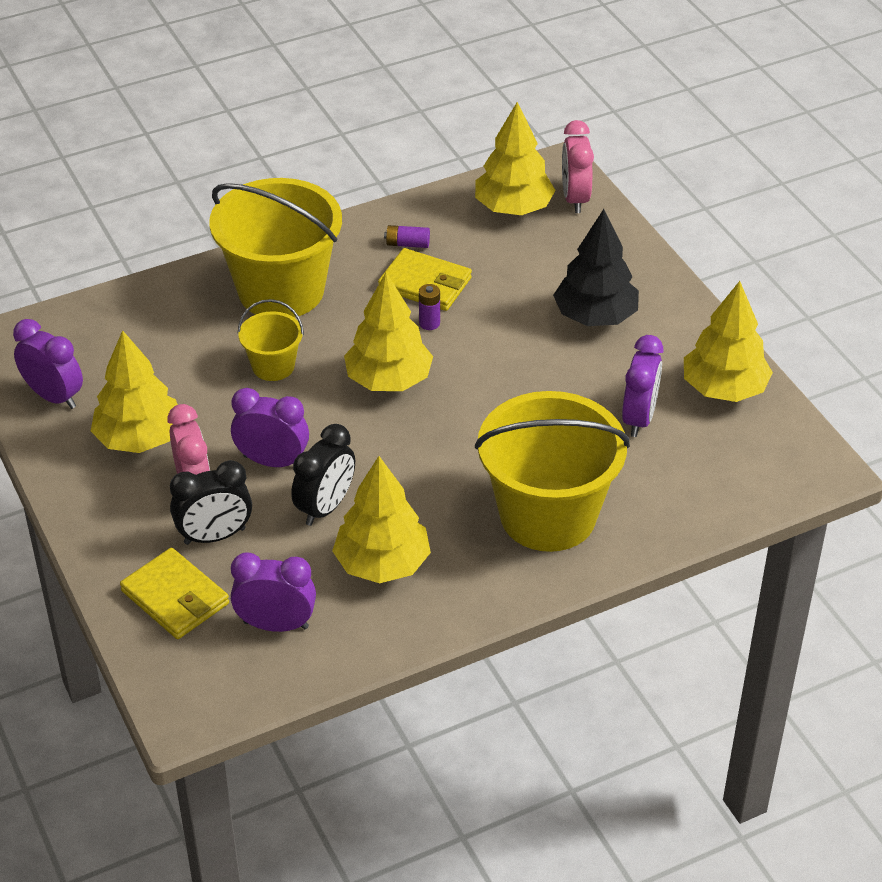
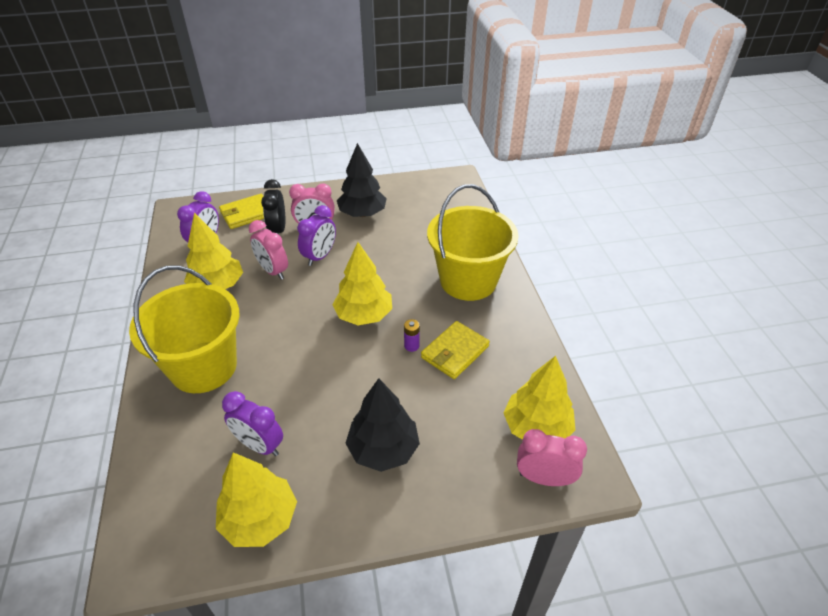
camera: 105 degrees right, 0 degrees up
(54, 396) = (407, 190): purple clock -> none
(139, 439) = (362, 214): yellow tree -> black tree
(273, 366) = (398, 267): yellow bucket -> none
(325, 507) = (273, 271): black clock -> pink clock
(407, 244) = (503, 351): purple battery -> none

